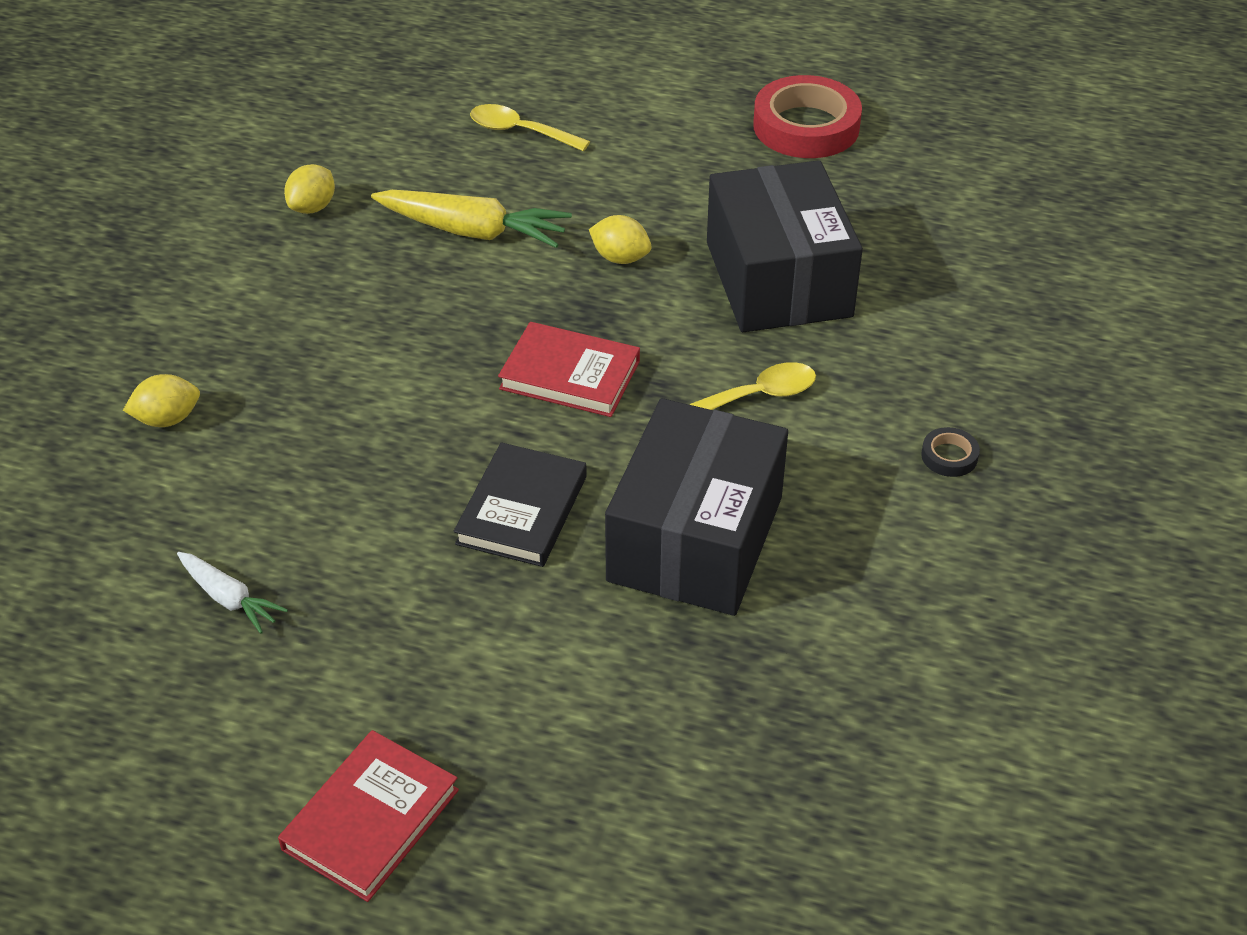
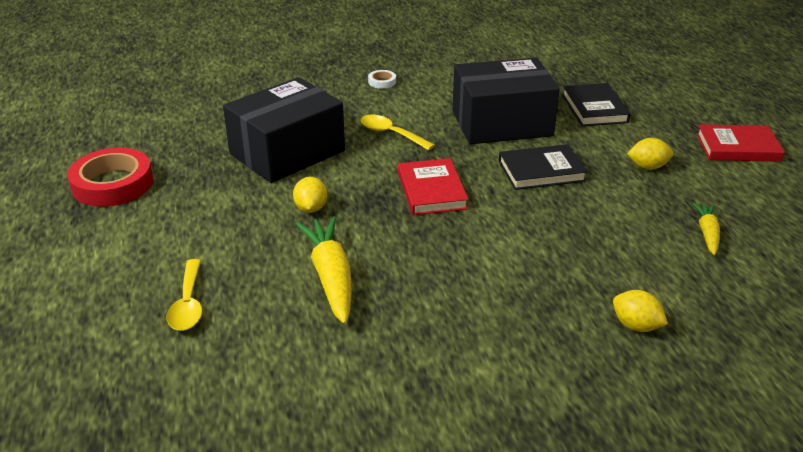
camera: 120 degrees left, 10 degrees down
(229, 598) = (707, 233): white carrot -> yellow carrot
(312, 207) = (366, 372): yellow lemon -> yellow lemon (648, 167)
(654, 697) = (594, 108): none -> black book
(949, 456) = (382, 82): black tape -> white tape

